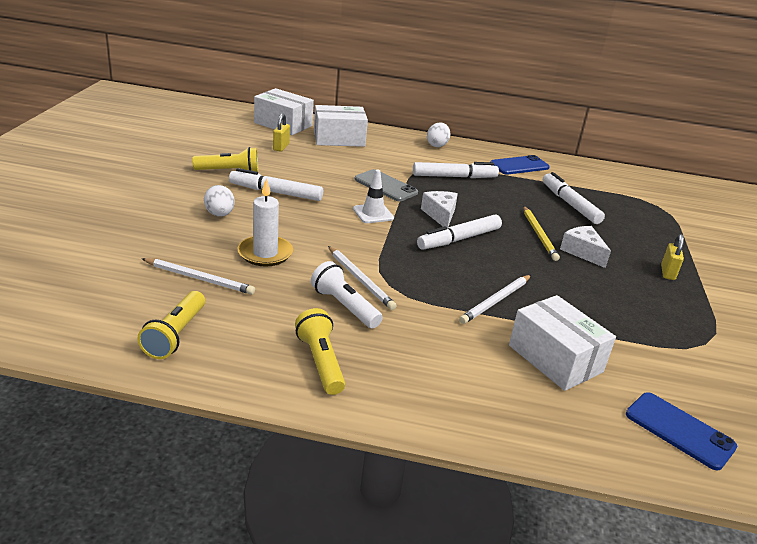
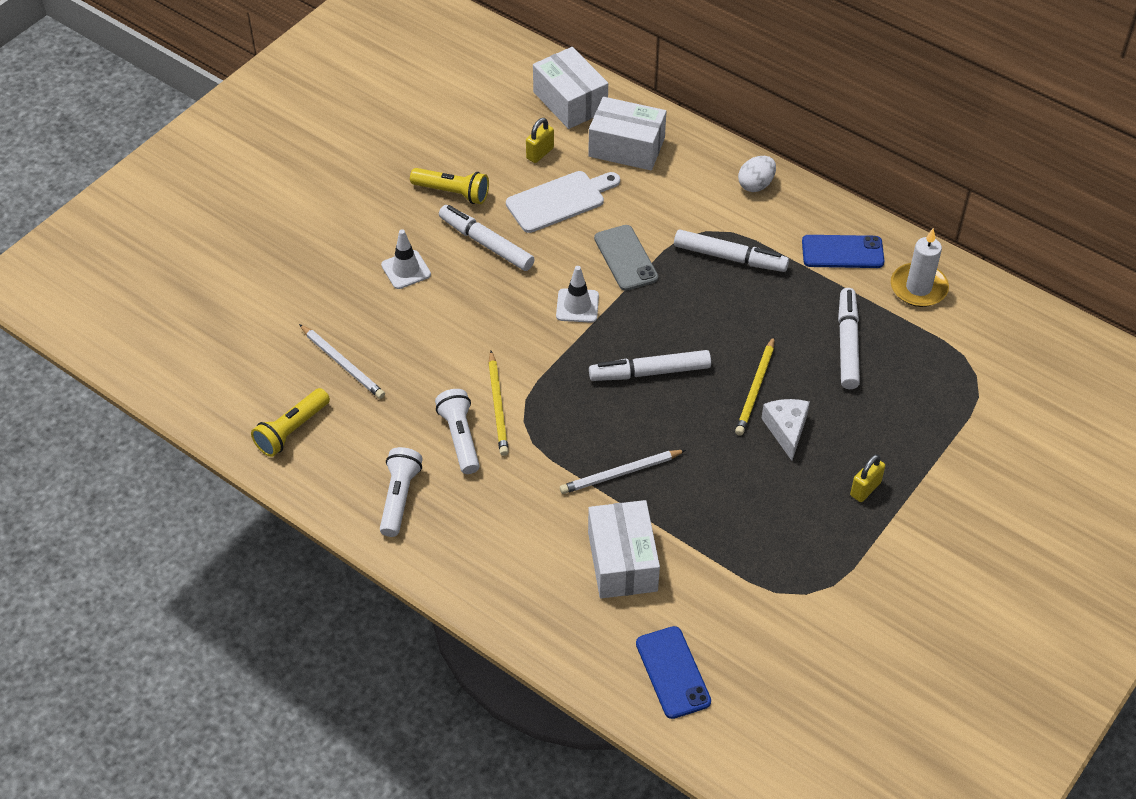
camera: 30 degrees right, 20 degrees up
(219, 214) = (406, 270): white egg -> white traffic cone
(265, 253) = (423, 343): white candle -> white candle (918, 288)
(313, 166) = (559, 200): none -> white cutting board
(321, 362) = (399, 498): yellow flashlight -> white flashlight
(360, 279) = (498, 406): white pencil -> yellow pencil
(440, 215) = (657, 326): white cheese -> none

